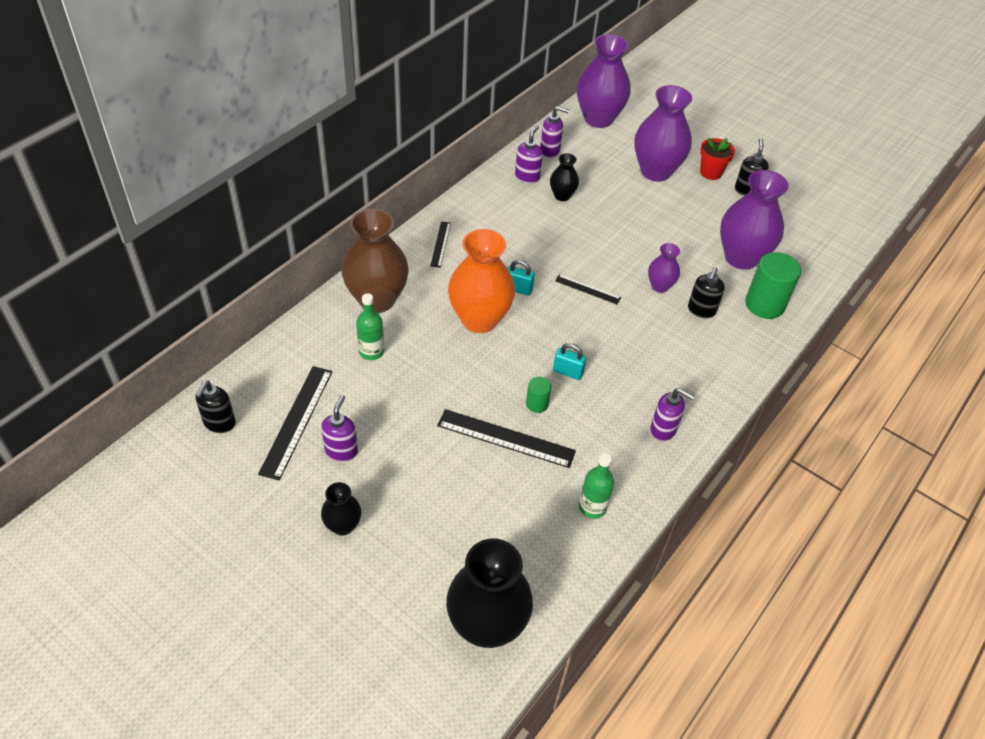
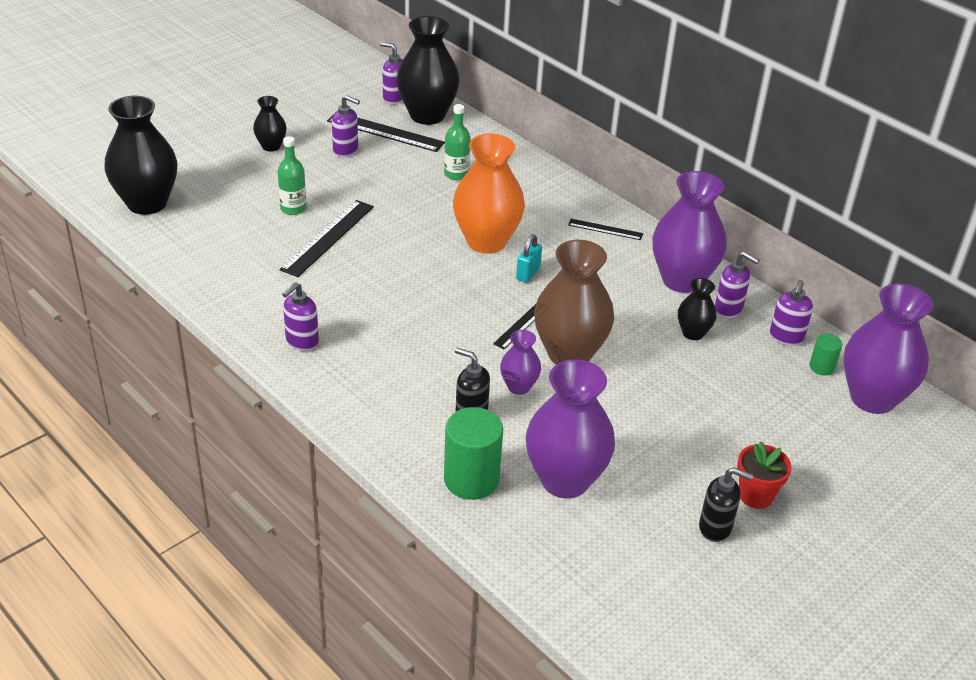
camera: 100 degrees right, 10 degrees down
(219, 423) = (394, 98): black soap dispenser -> purple soap dispenser
(256, 388) = (427, 115): none -> black vase
(377, 299) = (525, 182): brown vase -> brown vase (569, 354)
(537, 404) = (363, 262): green cylinder -> green cylinder (822, 367)
(568, 372) = (399, 289): turquoise padlock -> none
(592, 507) = (230, 277): green bottle -> green bottle (293, 208)
(656, 171) = (753, 433): purple vase -> purple vase (682, 280)

